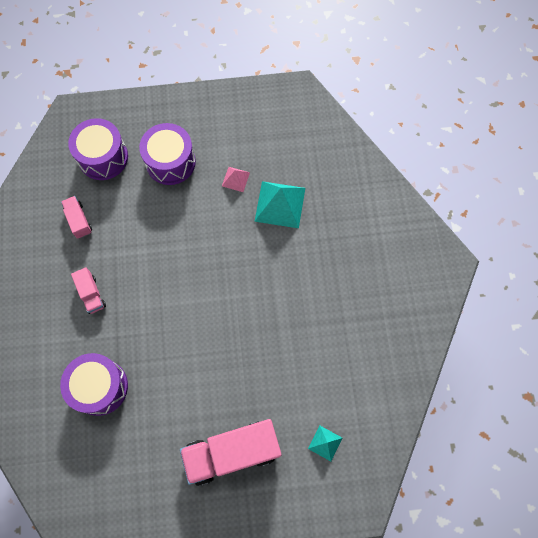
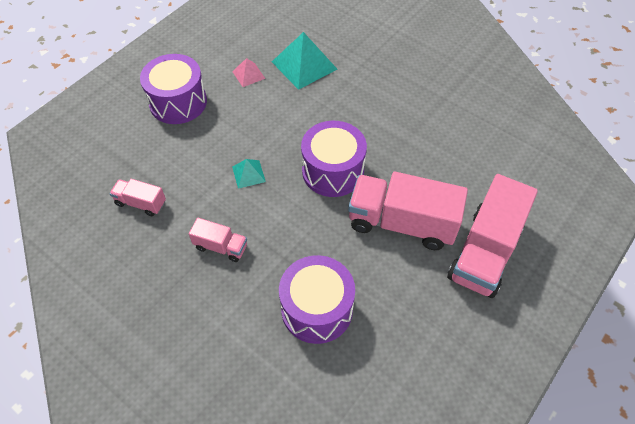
camera: 45 degrees left, 15 degrees down
(103, 157) = (109, 142): purple drum -> purple drum (333, 171)
(206, 383) = (402, 223): none -> pink truck
(325, 443) = (537, 182): turquoise pyramid -> turquoise pyramid (248, 174)

